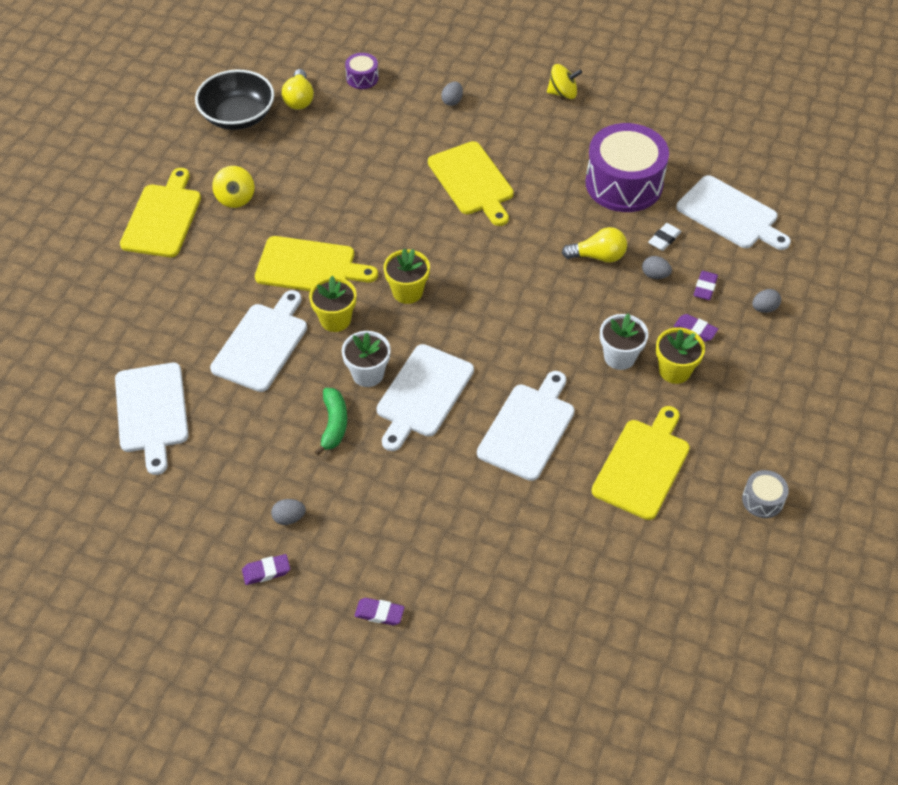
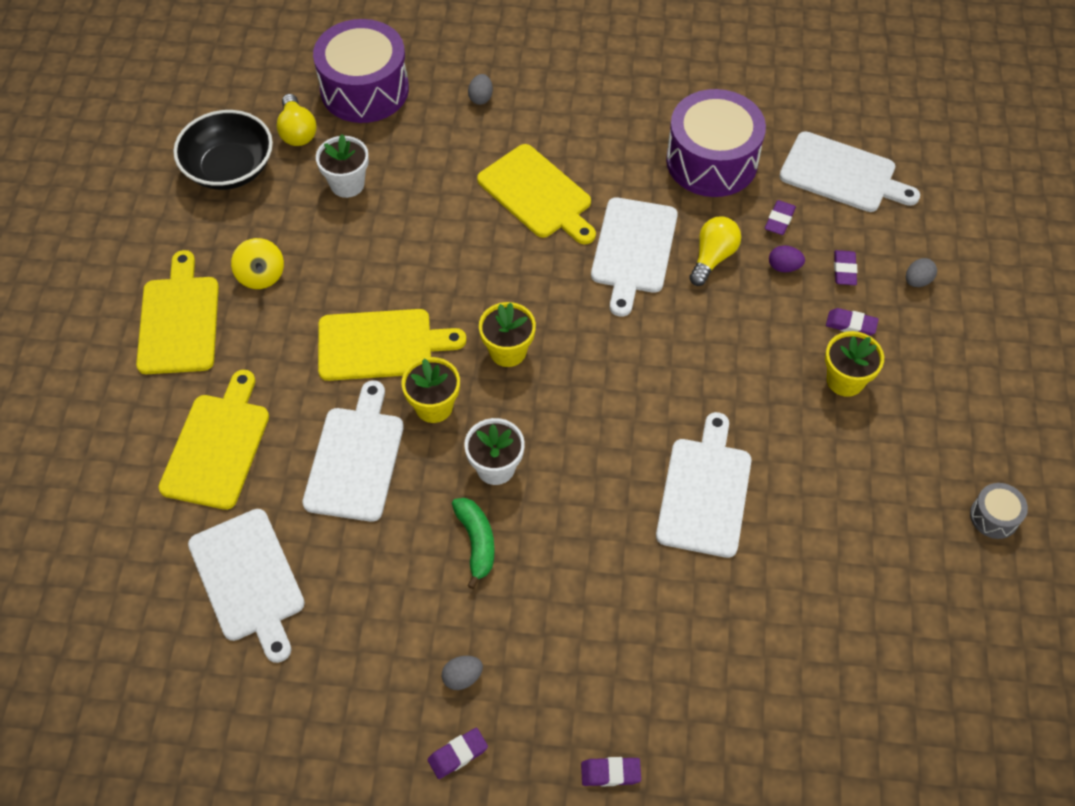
camera: 15 degrees left, 5 degrees up
(362, 78) = (364, 89): purple drum -> purple drum, size x2.25
(423, 394) = (569, 478): white cutting board -> white cutting board (633, 250)
(563, 93) = (605, 62): yellow spinning top -> none
(598, 256) = (712, 257): yellow light bulb -> yellow light bulb turned 45 degrees counterclockwise
(619, 357) = (778, 378): white flower pot -> white flower pot (347, 184)
(642, 465) = (849, 506): yellow cutting board -> yellow cutting board (217, 446)
(655, 275) = (784, 267): grey egg -> purple egg
(664, 239) = (779, 220): white eraser -> purple eraser

